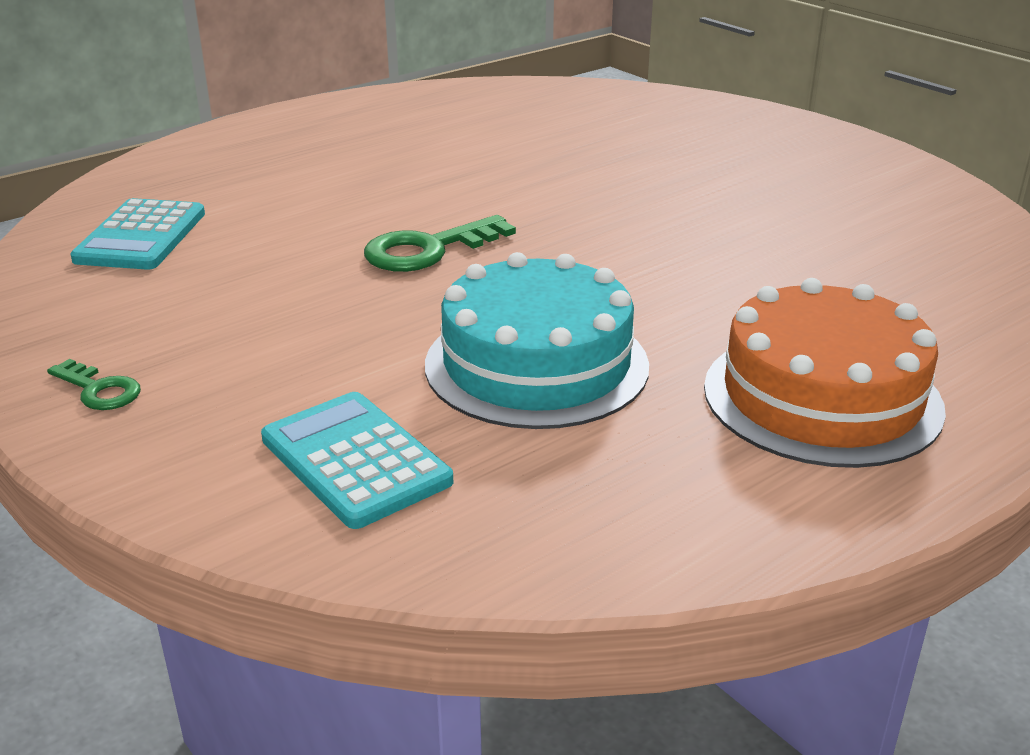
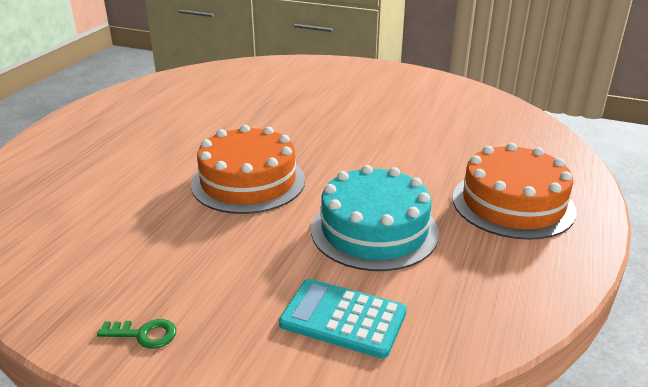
camera: 30 degrees left, 0 degrees up
(141, 236) = (57, 224): turquoise calculator -> none
(429, 249) = (248, 182): green key -> orange cake

